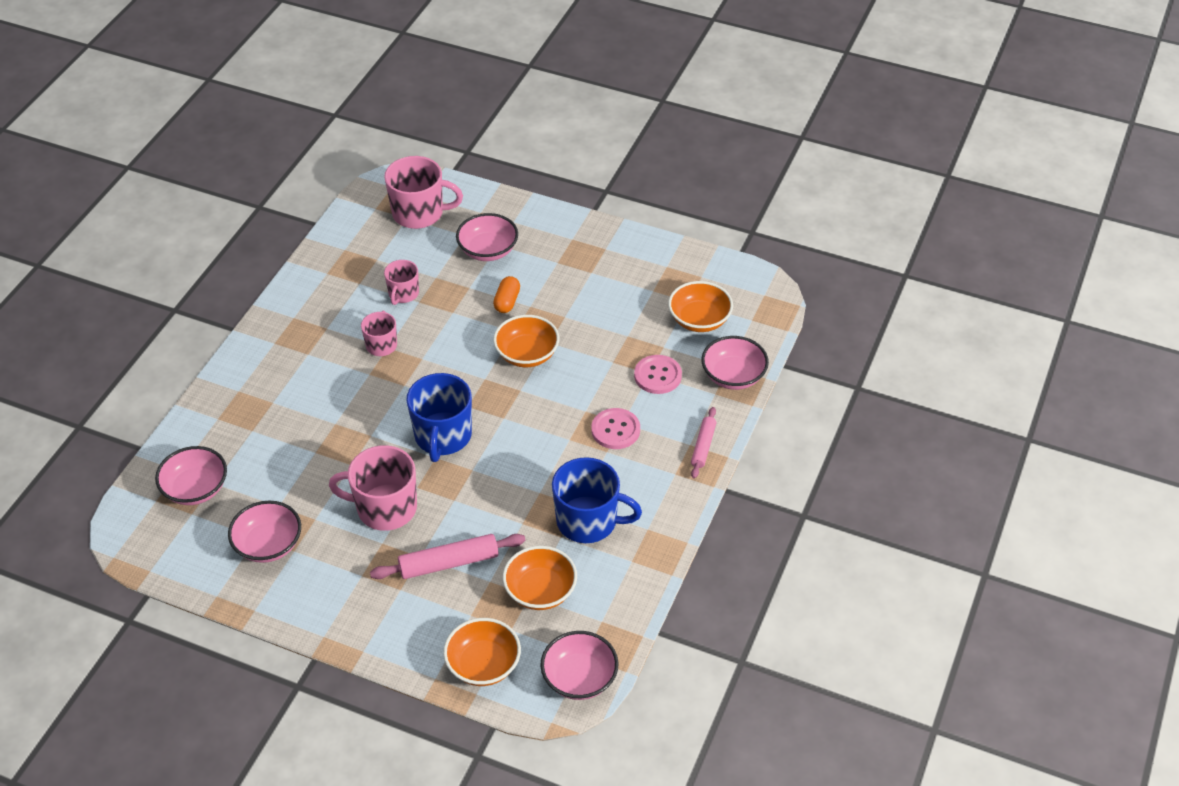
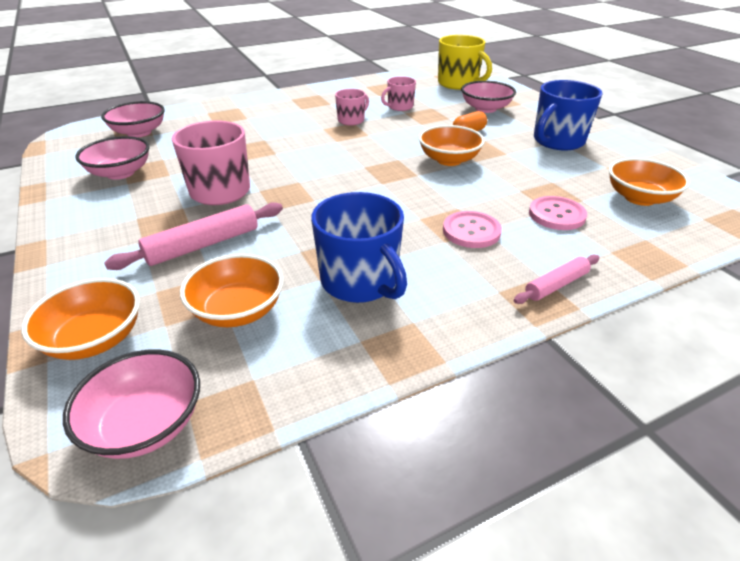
camera: 40 degrees right, 10 degrees down
(419, 213) = (458, 84): pink mug -> yellow mug
(443, 436) = (321, 173): blue mug -> blue mug (557, 141)
(449, 563) = (203, 245): pink rolling pin -> pink rolling pin turned 60 degrees counterclockwise
(733, 376) = (646, 248): pink bowl -> none

